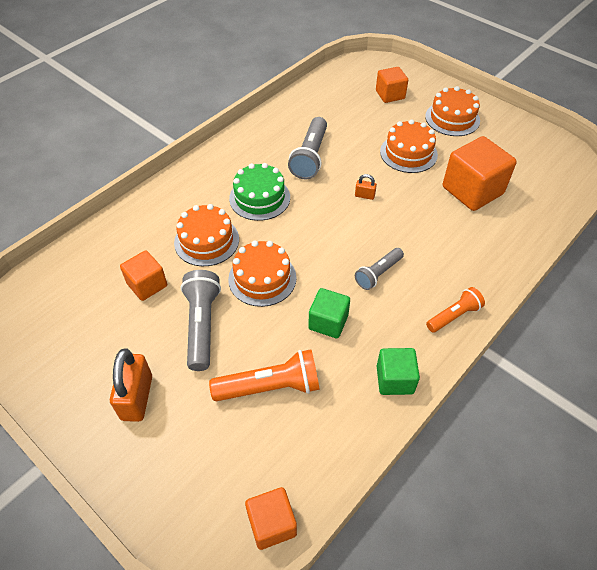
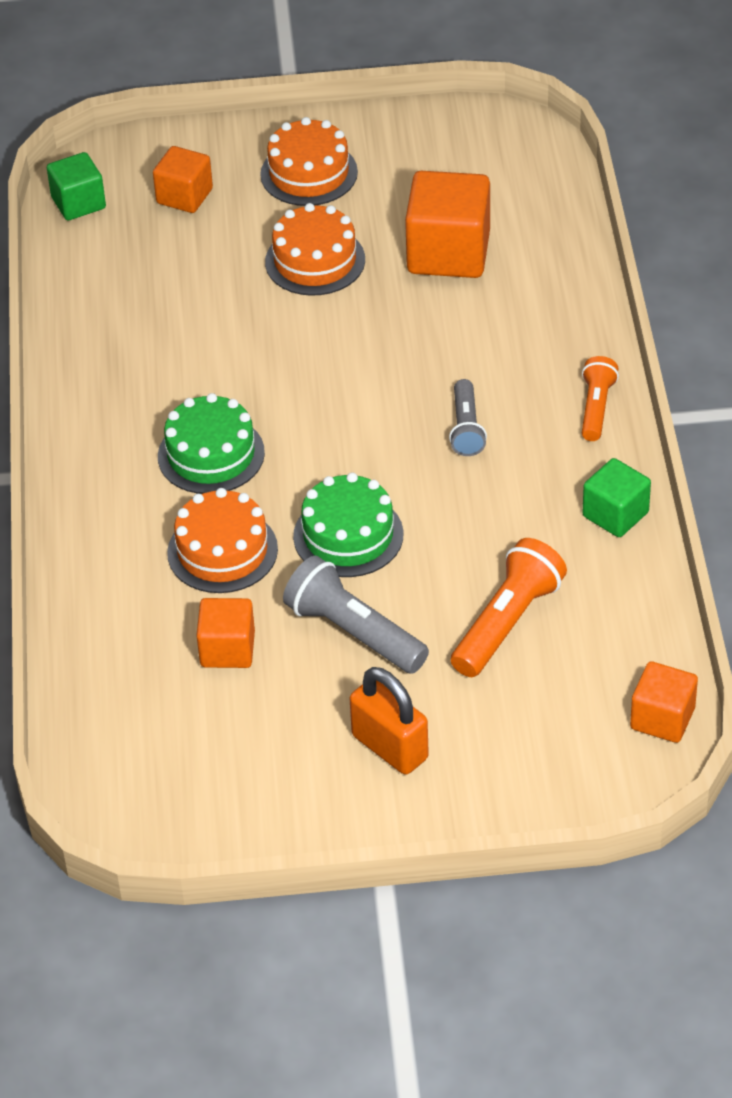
camera: 45 degrees left, 5 degrees down
(262, 278) = (348, 535): orange cake -> green cake
(310, 157) = (199, 357): grey flashlight -> none
(328, 322) = (481, 518): green cube -> green cube (78, 203)
(364, 195) = (333, 354): orange padlock -> none

